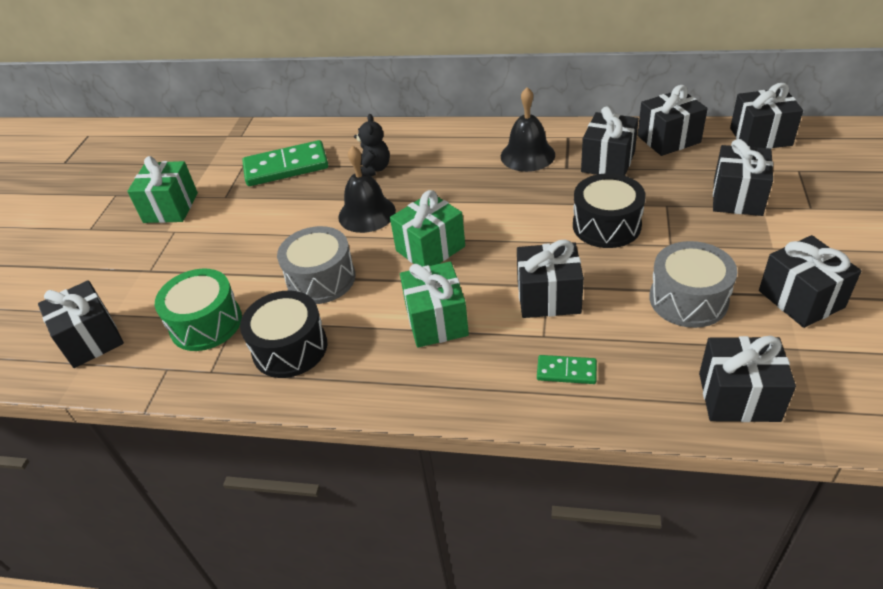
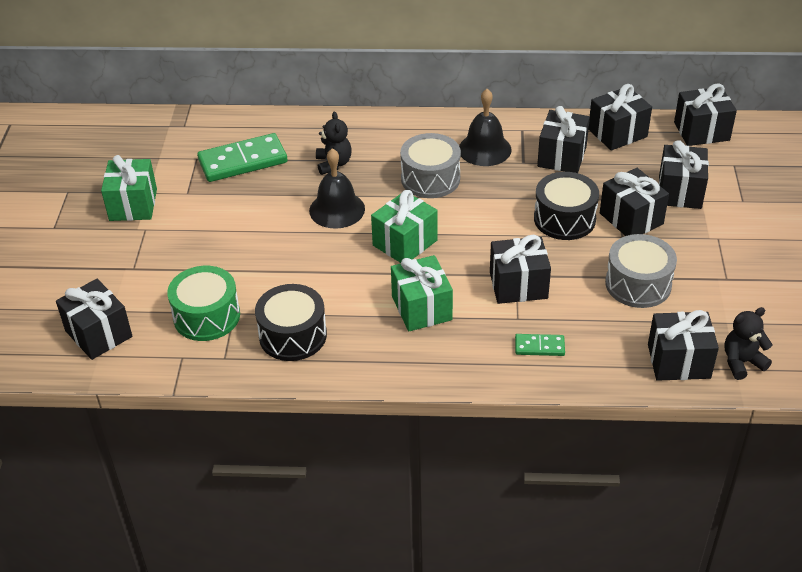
camera: 10 degrees left, 0 degrees up
(321, 279) = (307, 273): grey drum -> grey drum (430, 179)
(801, 299) = (730, 282): black gift -> black gift (631, 219)
(821, 401) = (742, 362): none -> black teddy bear

